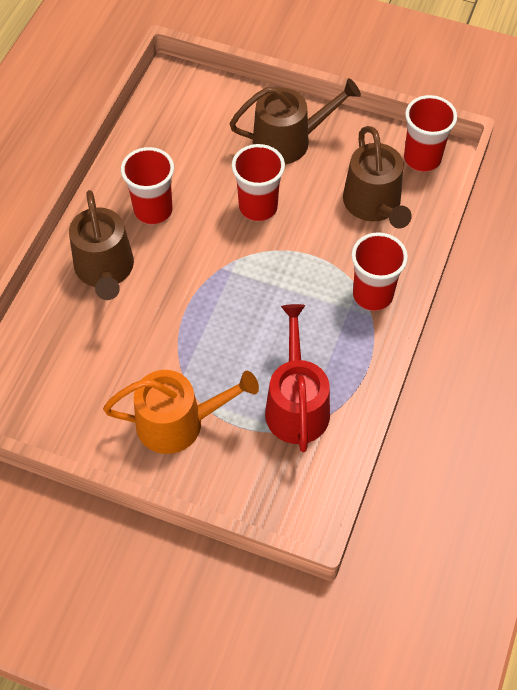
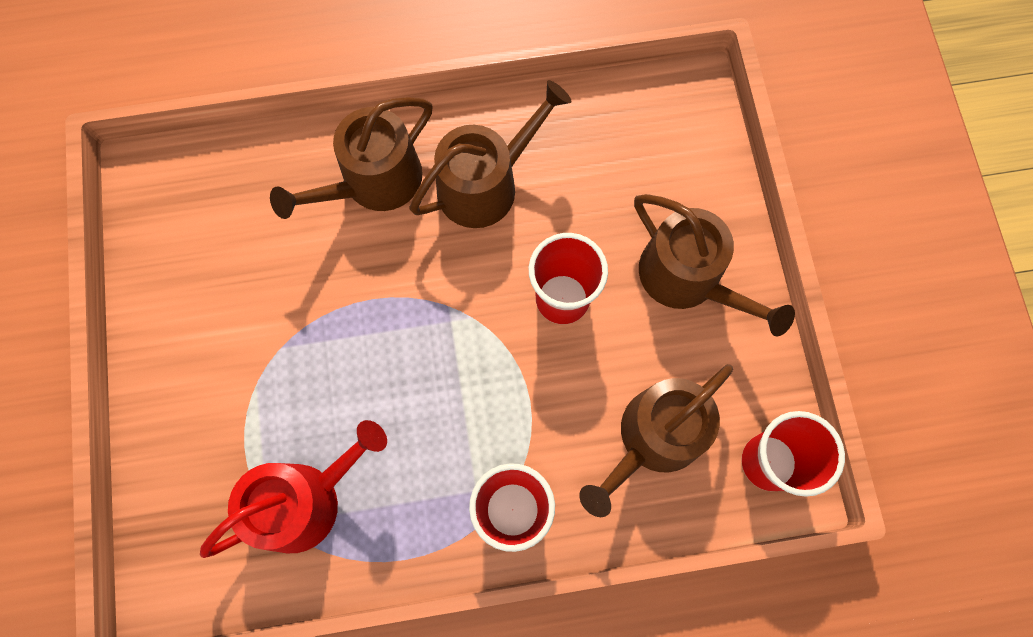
camera: 60 degrees right, 15 degrees up
(153, 210) = (485, 184): red cup -> brown watering can
(178, 423) = (216, 379): orange watering can -> none

